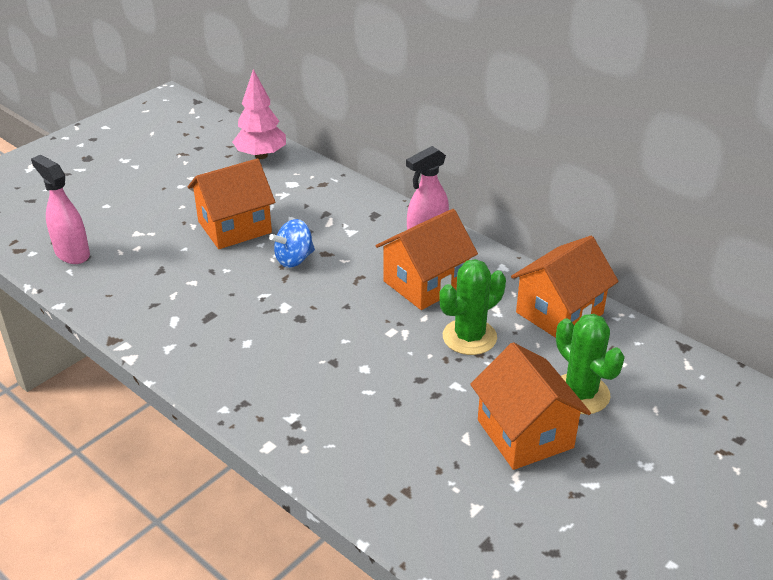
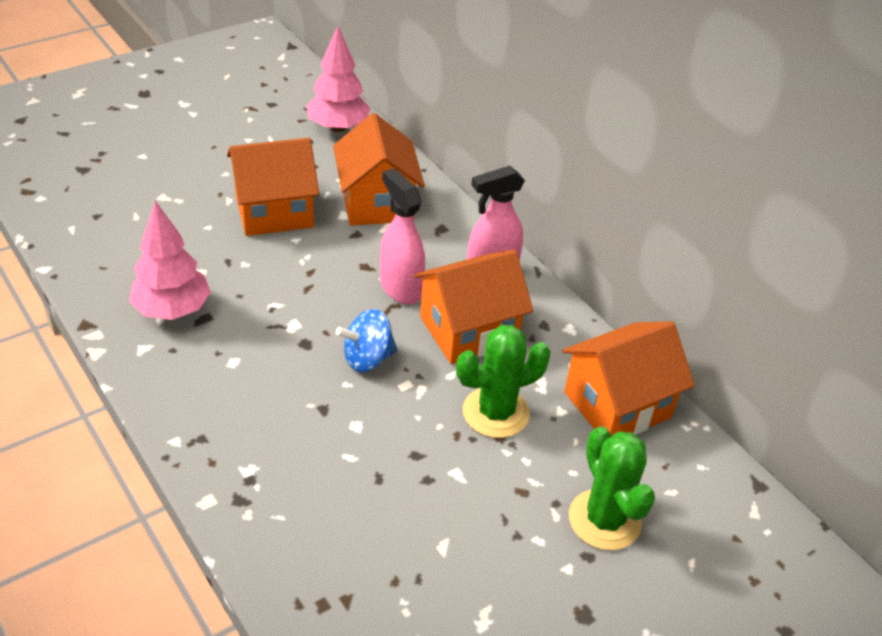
camera: 10 degrees right, 5 degrees up
(72, 253) = (82, 207): pink spray bottle -> pink spray bottle (400, 288)
(181, 315) = (172, 310): none -> pink tree
(294, 259) = (327, 266): blue spinning top -> blue spinning top (367, 359)
(525, 434) = (516, 558): orange house -> orange house (377, 203)

